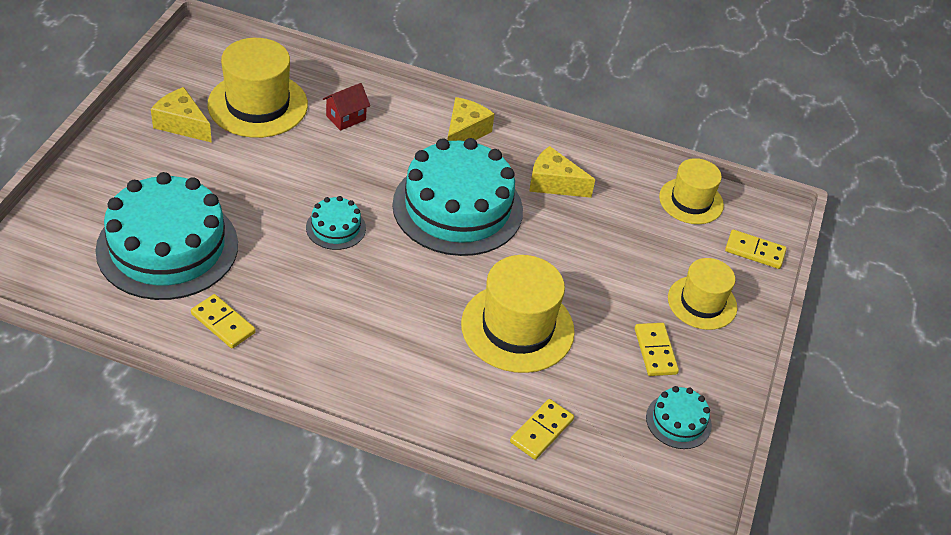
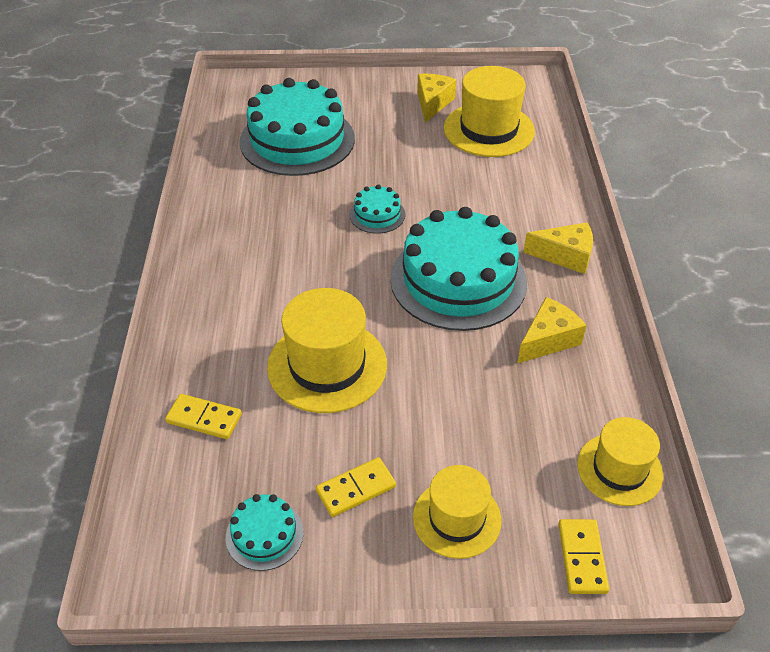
camera: 75 degrees right, 0 degrees up
(223, 323) = (235, 190): yellow domino -> none
(346, 118) = (517, 179): red house -> none
(553, 183) = (548, 340): yellow cheese -> yellow cheese turned 45 degrees clockwise

